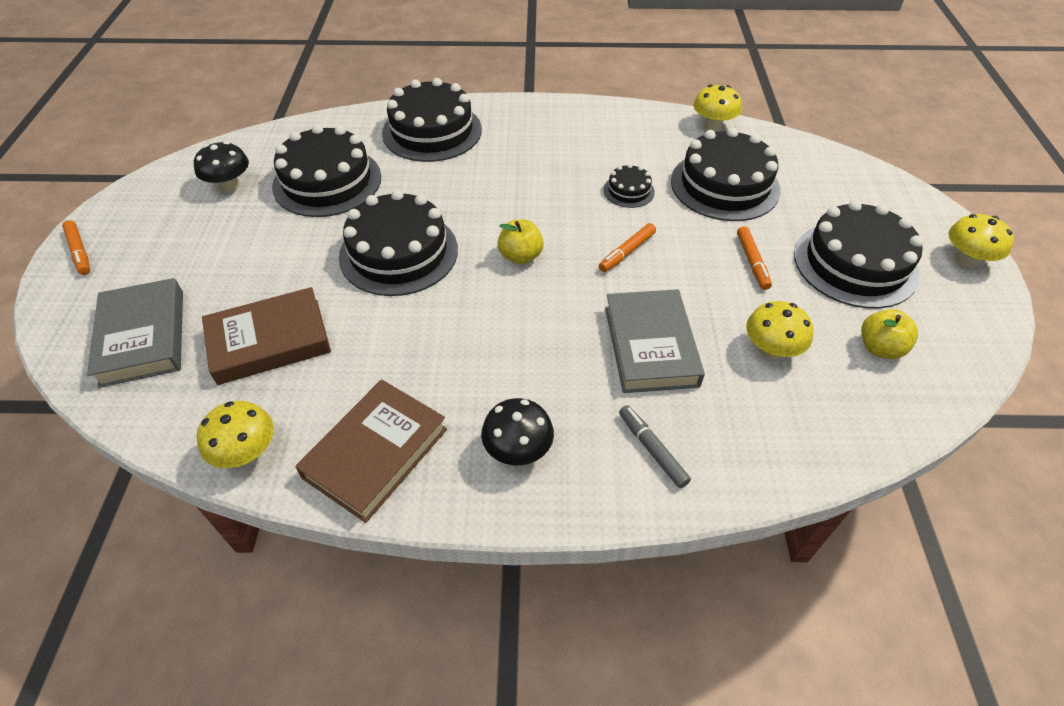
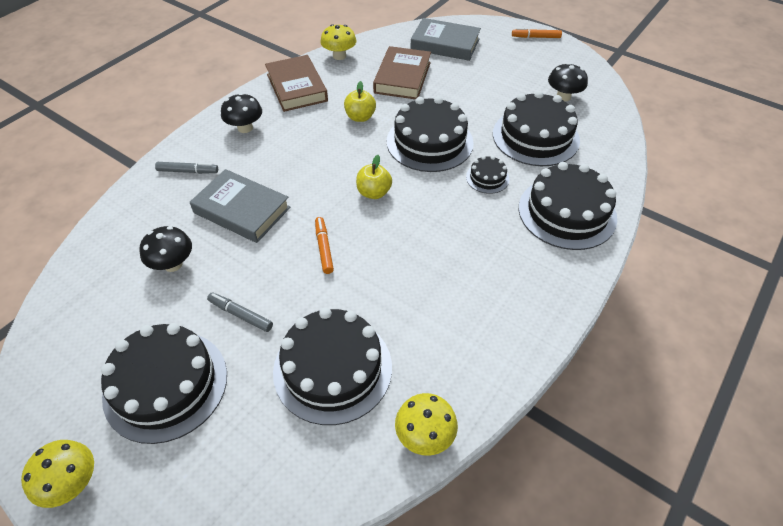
camera: 125 degrees right, 0 degrees up
(628, 191) = (386, 293): black cake -> black cake (487, 178)
(752, 262) = (241, 315): orange marker -> grey marker
(771, 350) = (173, 264): yellow mushroom -> black mushroom
(880, 348) = (103, 325): yellow apple -> yellow apple (360, 117)

